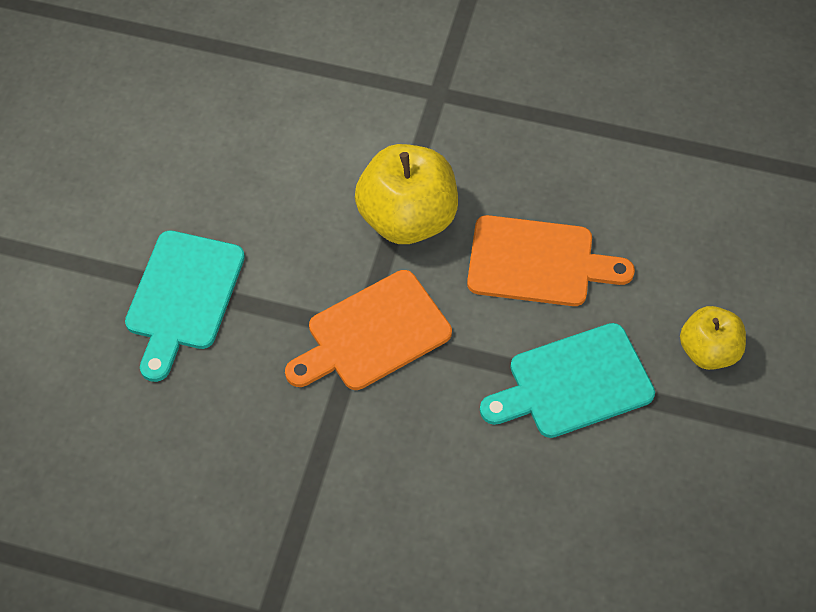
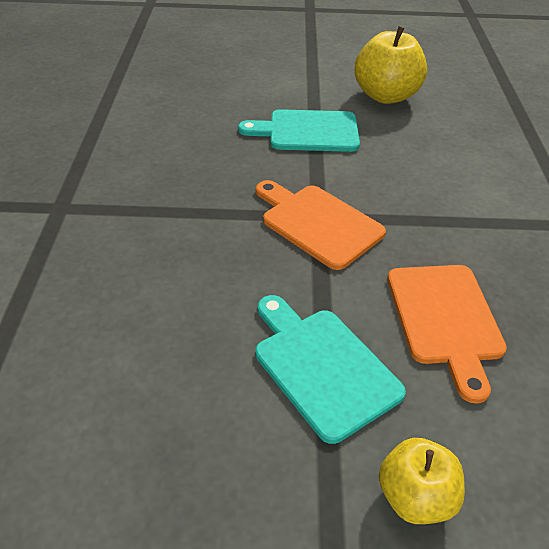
camera: 75 degrees right, 15 degrees down
(407, 218) = (438, 226): yellow apple -> yellow apple (385, 96)

